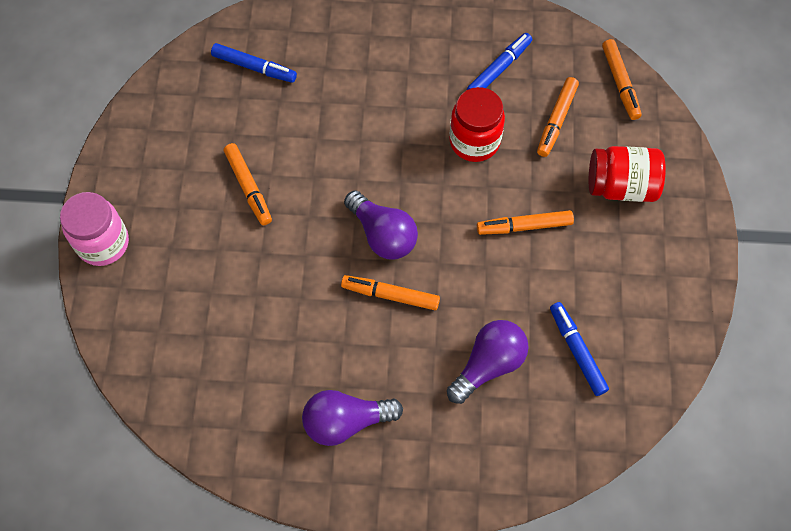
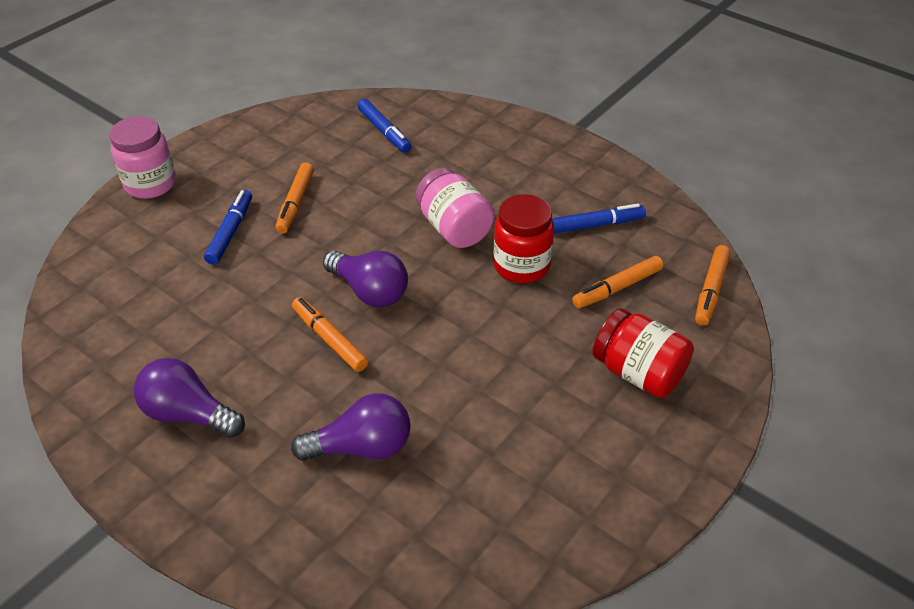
camera: 35 degrees right, 20 degrees down
(383, 235) = (369, 291): purple light bulb -> purple light bulb turned 45 degrees counterclockwise
(396, 136) = (454, 228): none -> pink jar
(525, 226) = (507, 354): orange marker -> none
(577, 351) = (460, 489): blue marker -> blue marker (230, 232)

